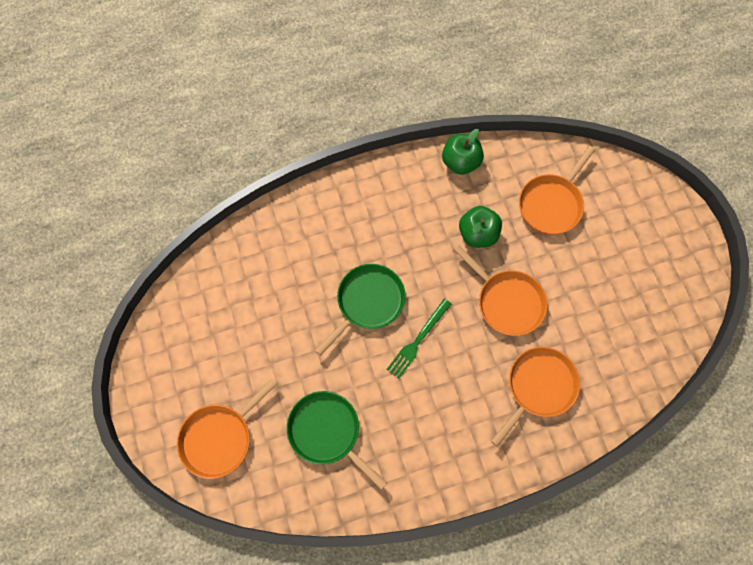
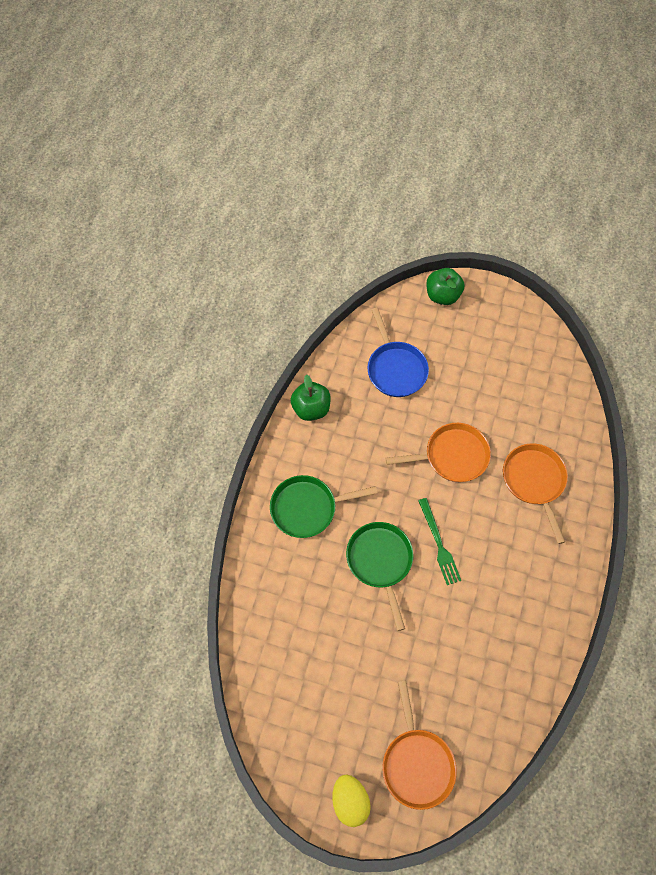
camera: 55 degrees left, 5 degrees down
(158, 403) = (350, 800): none -> yellow egg
(327, 432) = (469, 667): green pan -> green pan (307, 508)
(478, 234) = (382, 438): green apple -> green apple (442, 295)
(551, 204) = (395, 368): orange pan -> blue pan

